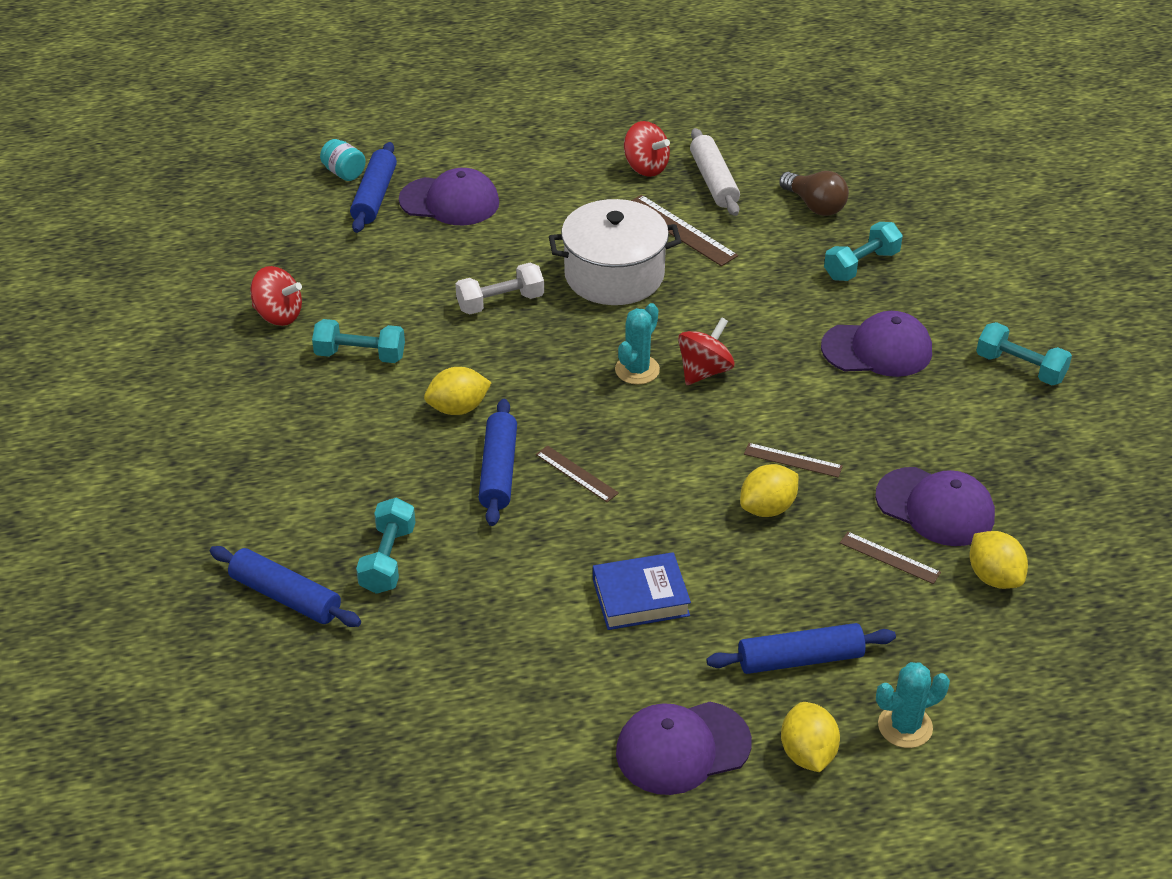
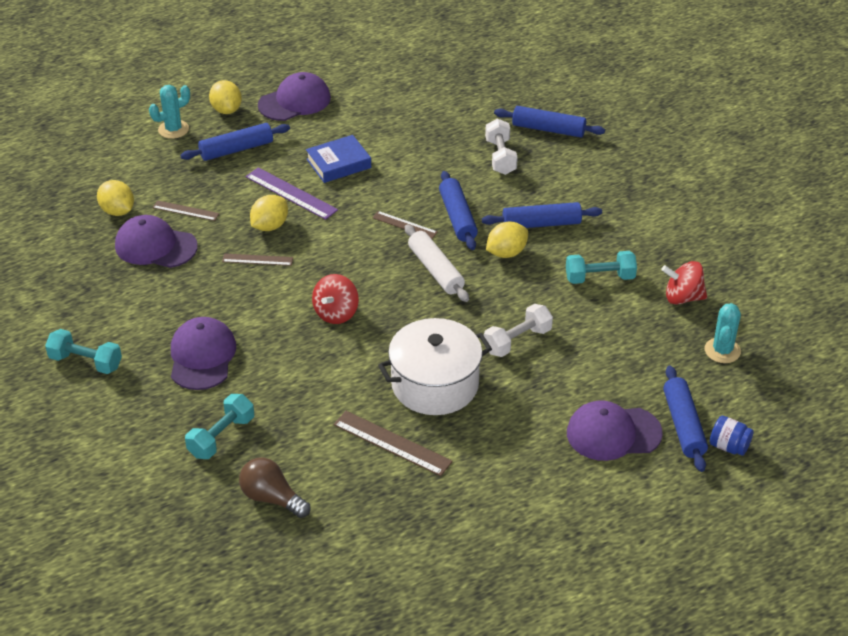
camera: 165 degrees right, 0 degrees up
(344, 173) = (729, 446): turquoise jar -> blue jar
(388, 559) = (500, 157): turquoise dumbbell -> white dumbbell
(390, 440) = (541, 224): none -> blue rolling pin
(637, 370) = (388, 305): turquoise cactus -> turquoise cactus (722, 350)
(645, 167) = (448, 513): red spinning top -> none
(713, 181) = (376, 509): white rolling pin -> white rolling pin (435, 270)
(726, 557) = (291, 193): none -> purple ruler
(877, 349) = (202, 356): purple cap -> purple cap turned 105 degrees clockwise

